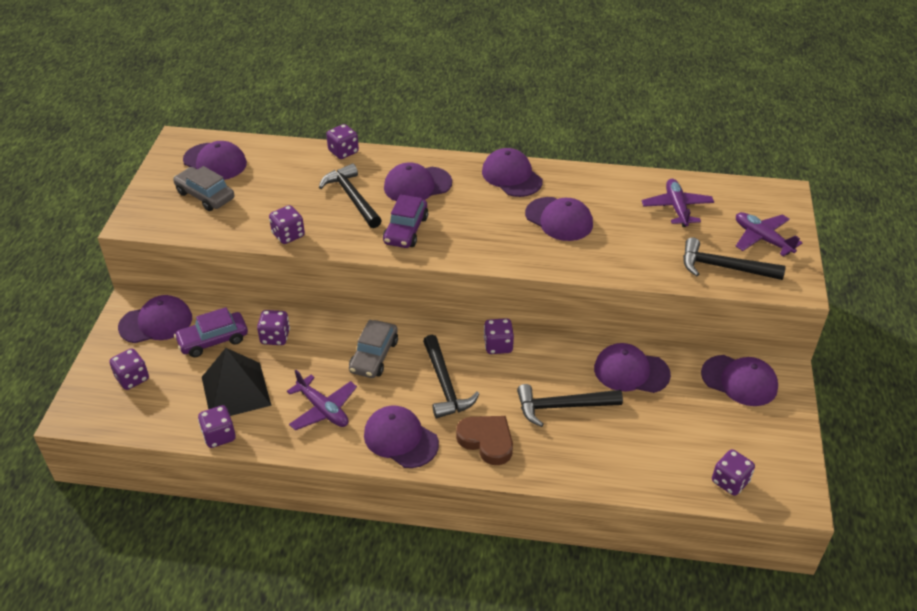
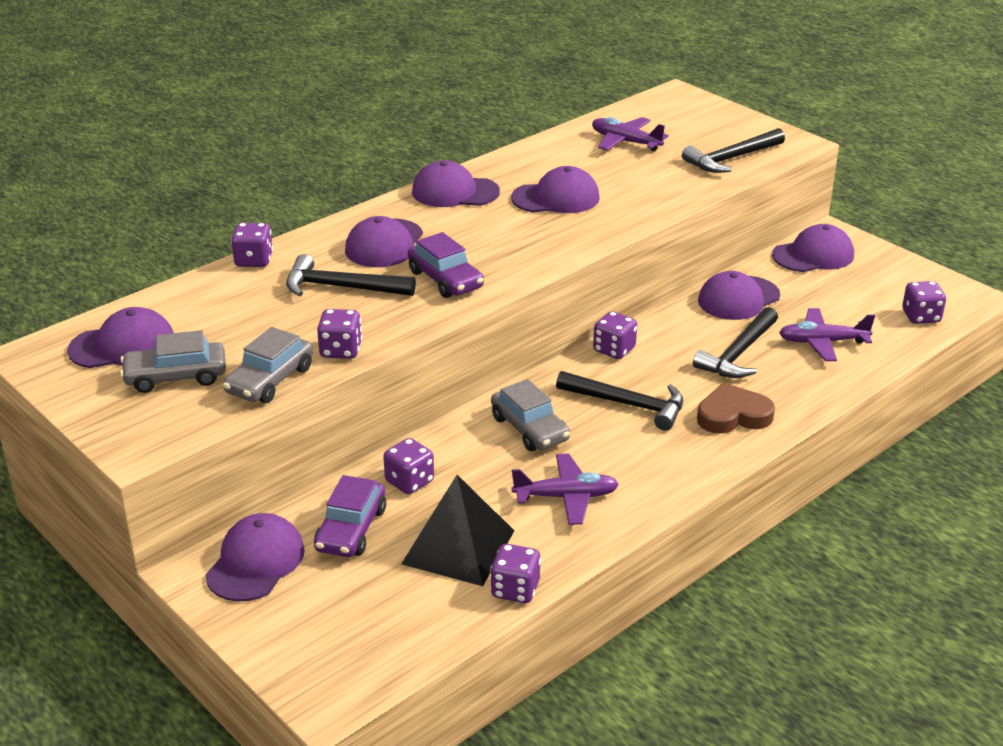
camera: 50 degrees left, 10 degrees down
(132, 378) = (329, 622): purple dice -> none
(234, 228) = (270, 380): none -> grey car
(400, 439) = (669, 465): purple cap -> none
(762, 239) = (719, 128): purple plane -> purple plane (822, 342)

